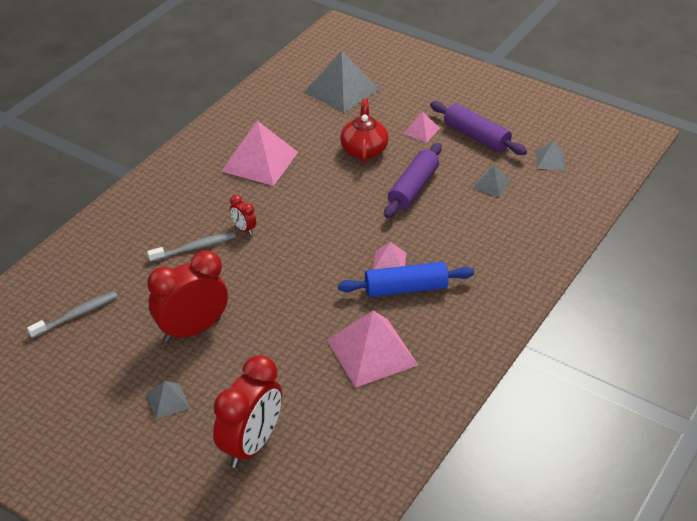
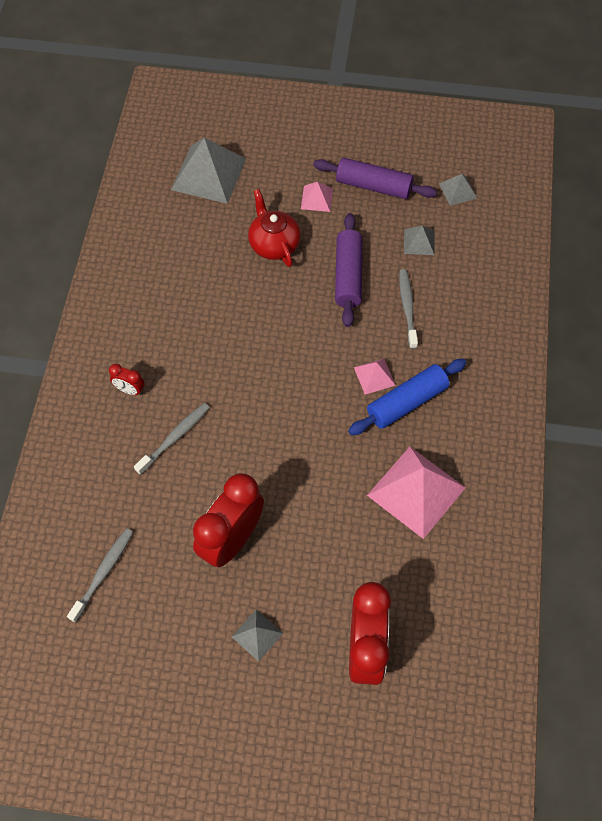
camera: 25 degrees left, 20 degrees up
(243, 229) = (210, 393): red clock -> red clock (130, 390)
(260, 161) = (177, 299): pink pyramid -> none
(450, 225) = (407, 307): none -> grey toothbrush

